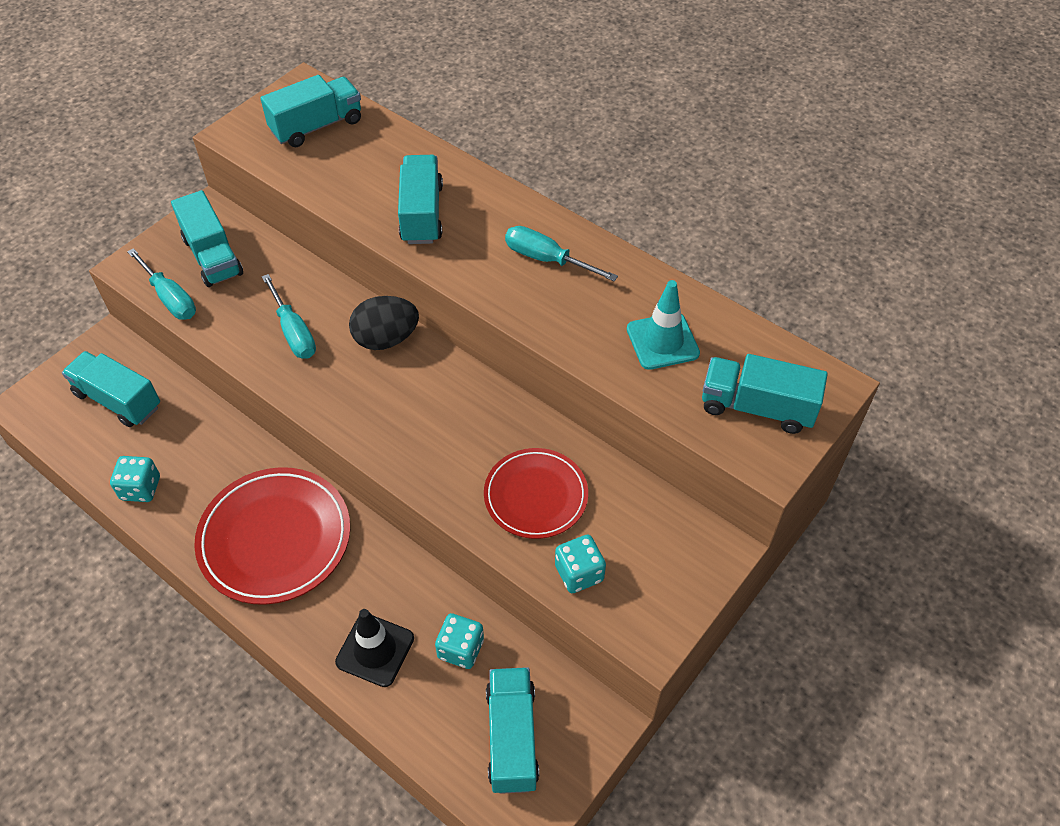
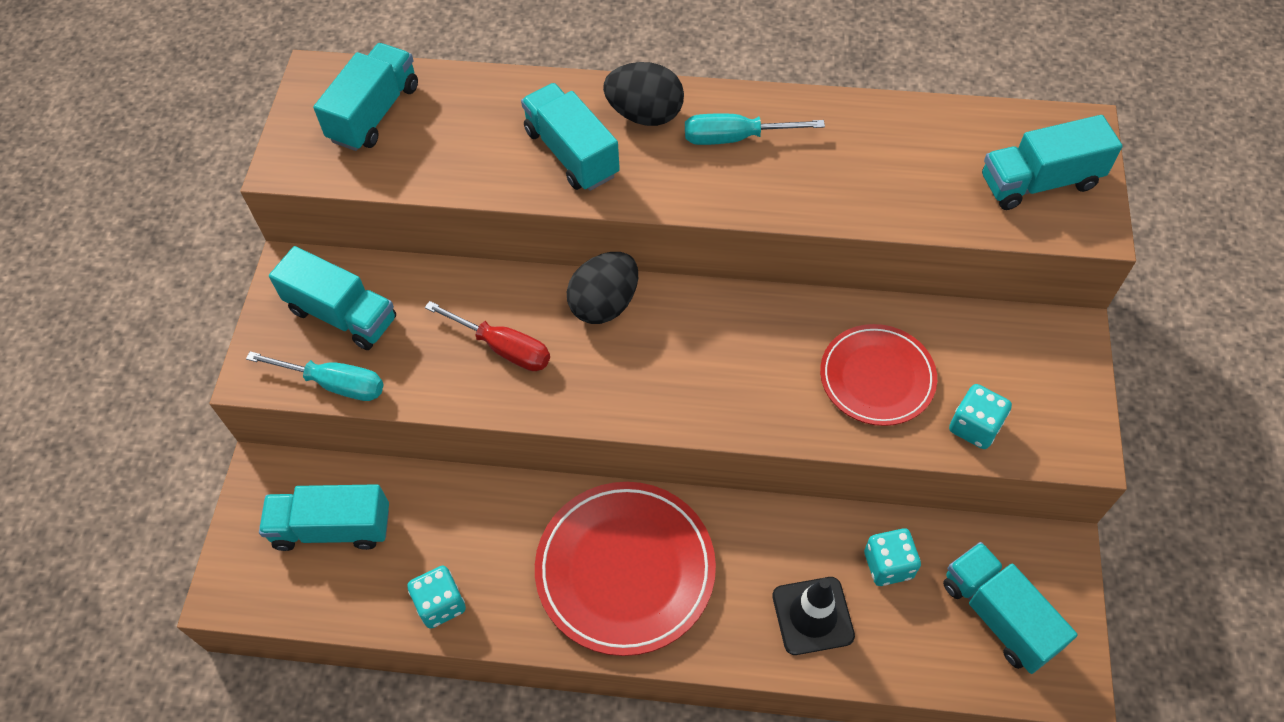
camera: 30 degrees left, 5 degrees up
(294, 332) = (504, 348): turquoise screwdriver -> red screwdriver
(496, 212) = (645, 114): none -> black egg
(662, 341) = (908, 163): turquoise traffic cone -> none

